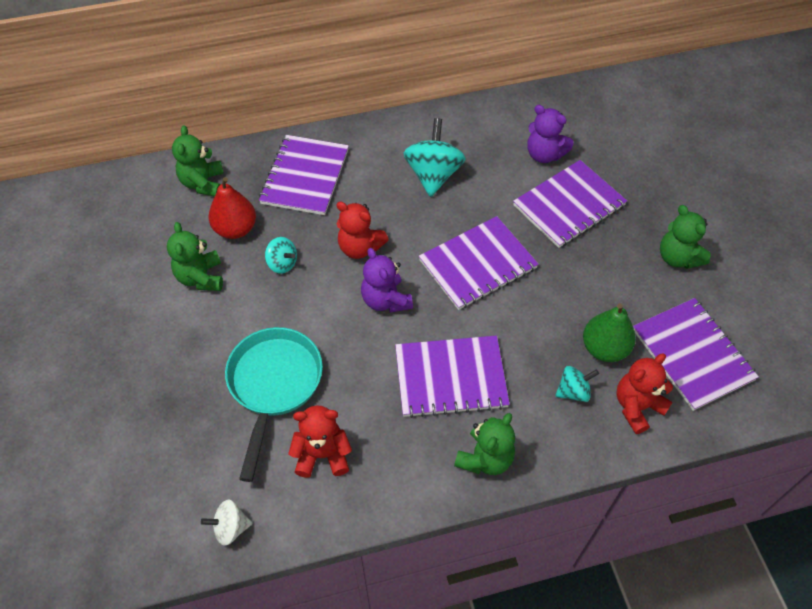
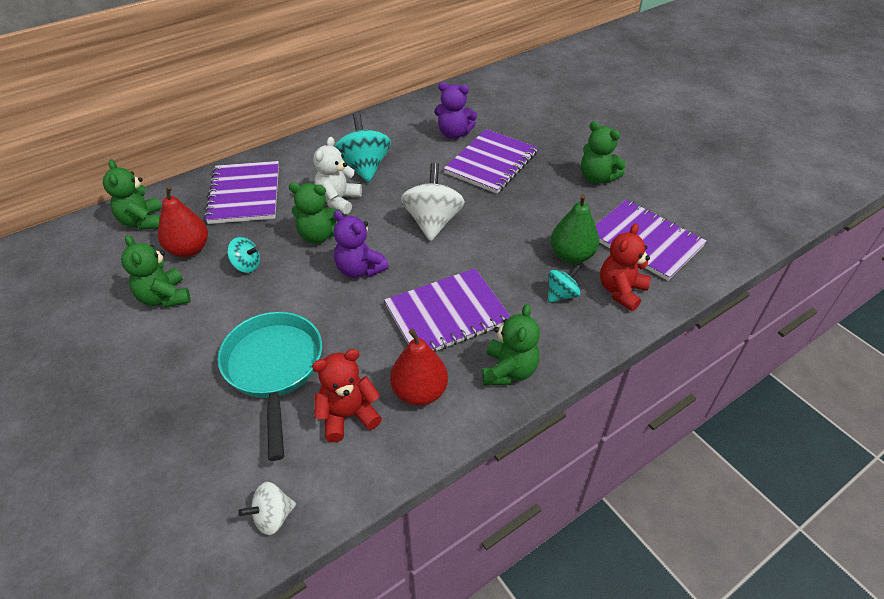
camera: 20 degrees left, 10 degrees down
(360, 247) = (318, 235): red teddy bear -> green teddy bear
(393, 210) = (338, 200): none -> white teddy bear
(394, 452) = (419, 392): none -> red pear
(477, 264) = (432, 222): purple notebook -> white spinning top

